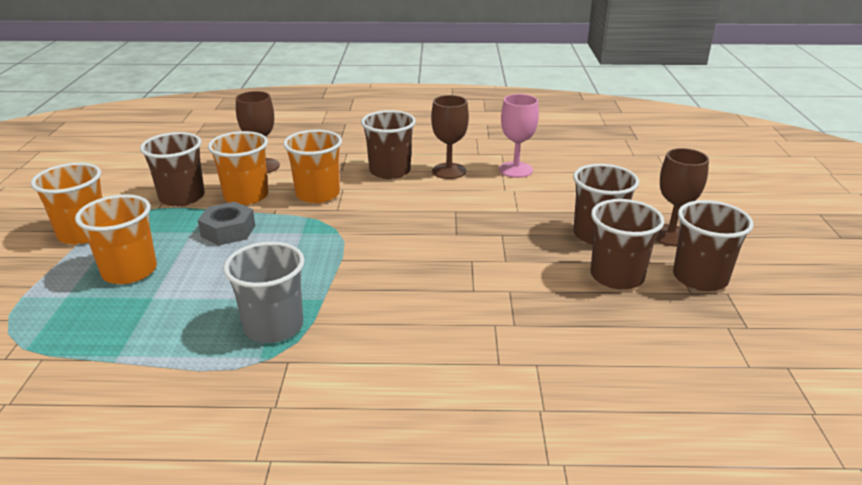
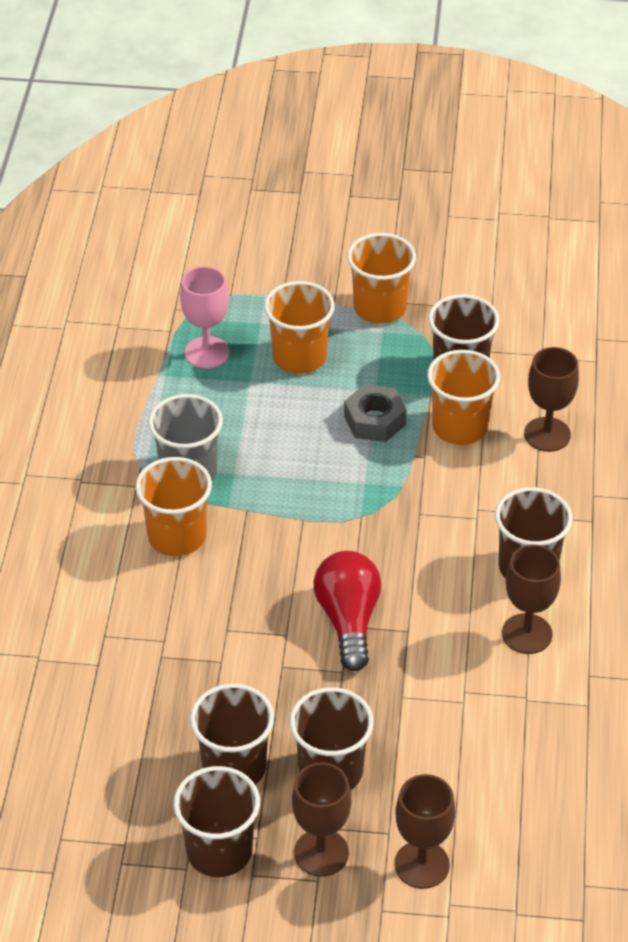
camera: 95 degrees right, 15 degrees up
(317, 194) = (461, 493): orange cup -> orange cup (177, 536)
(450, 234) = (348, 620): none -> red light bulb
(515, 170) = (529, 714): pink goblet -> pink goblet (207, 353)
(654, 200) = (421, 865): none -> brown goblet

